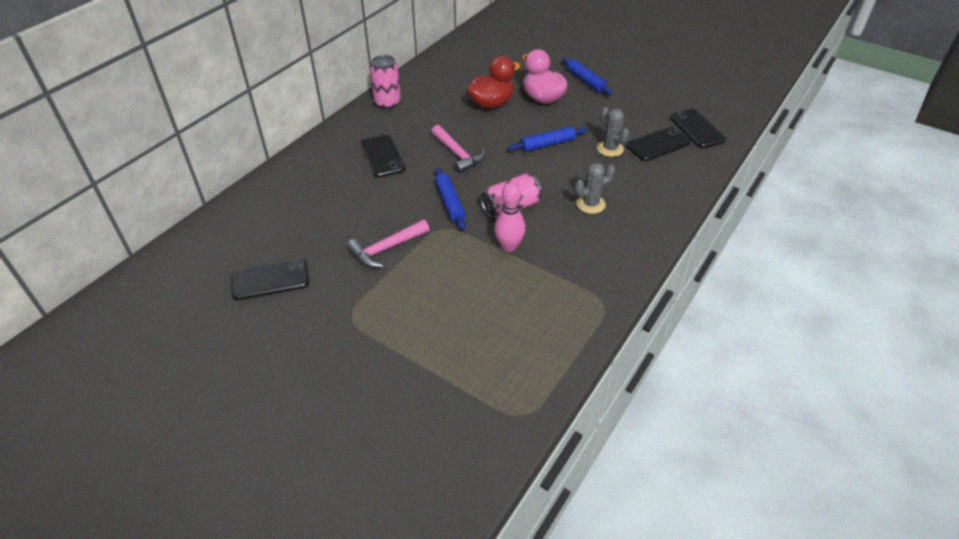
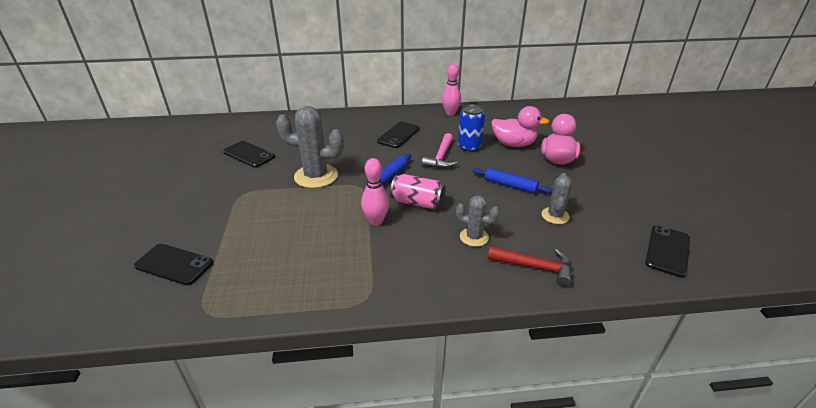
camera: 50 degrees right, 10 degrees down
(386, 249) = (316, 176): pink hammer -> grey cactus
(387, 103) = (450, 113): pink can -> pink bowling pin
(462, 128) = (469, 147): none -> blue can
(491, 104) = (513, 144): red duck -> pink duck
(585, 80) = (614, 167): blue rolling pin -> none
(654, 196) = (535, 267): none -> red hammer
(658, 144) = (605, 238): black phone -> black phone (174, 264)

